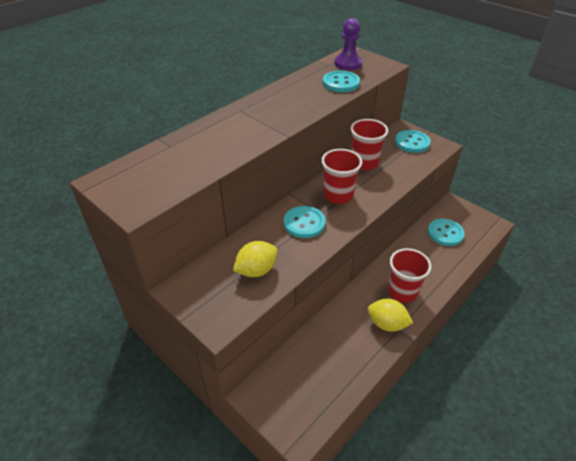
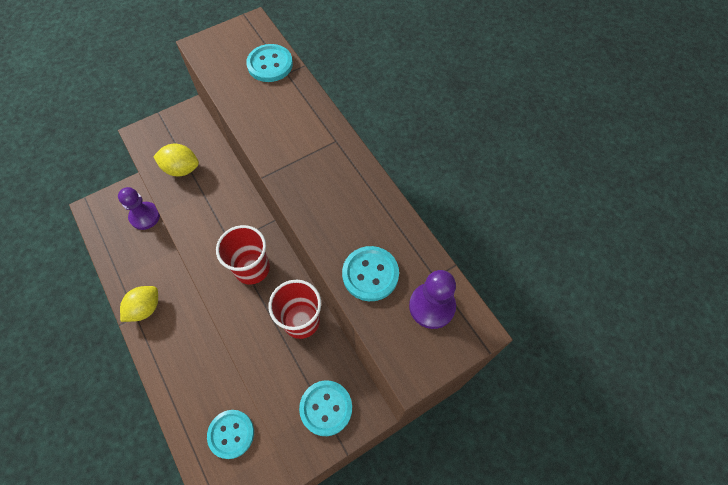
camera: 105 degrees right, 20 degrees up
(256, 270) = (181, 169): yellow lemon -> yellow lemon turned 60 degrees counterclockwise
(289, 367) = (145, 216): none -> purple pawn
(304, 223) = (223, 222): turquoise button -> turquoise button (270, 64)
(402, 291) = (173, 340): red cup -> none

